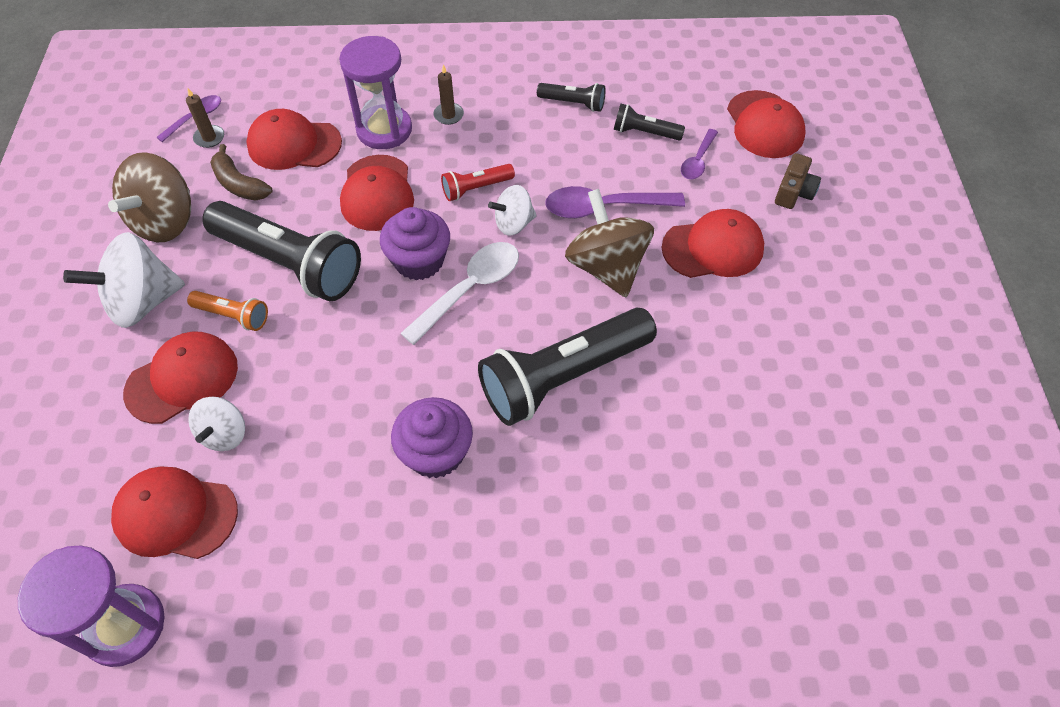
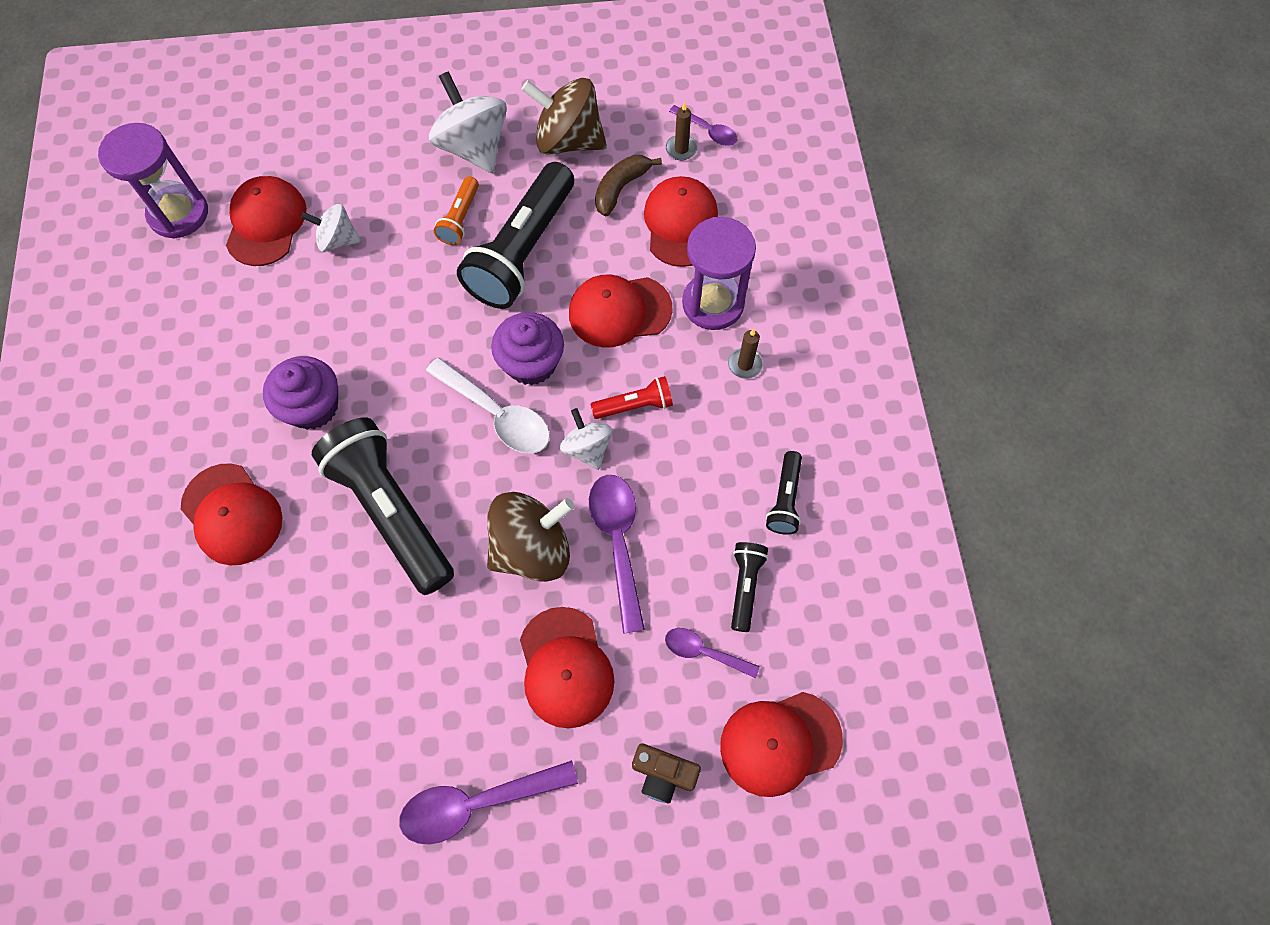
camera: 85 degrees right, 10 degrees up
(182, 379) = (392, 197): red cap -> red cap (232, 514)
(476, 188) = (635, 405): red flashlight -> red flashlight turned 105 degrees clockwise
(830, 312) = (476, 803): none -> purple spoon

